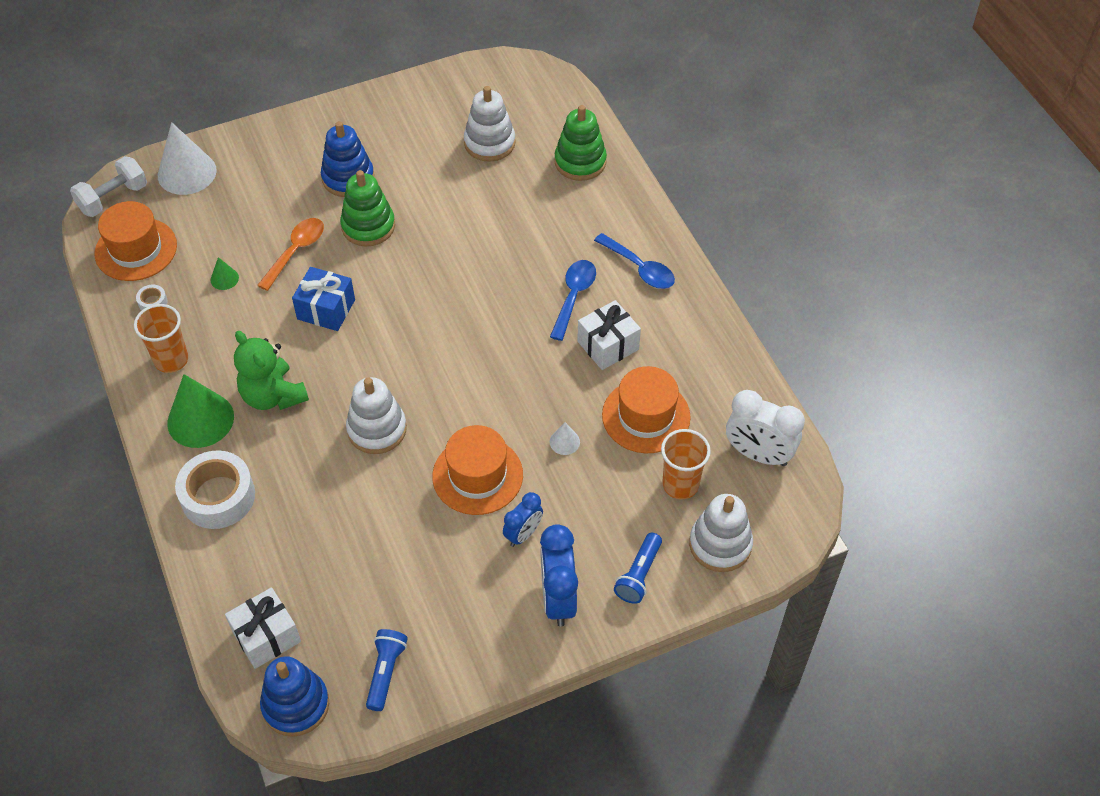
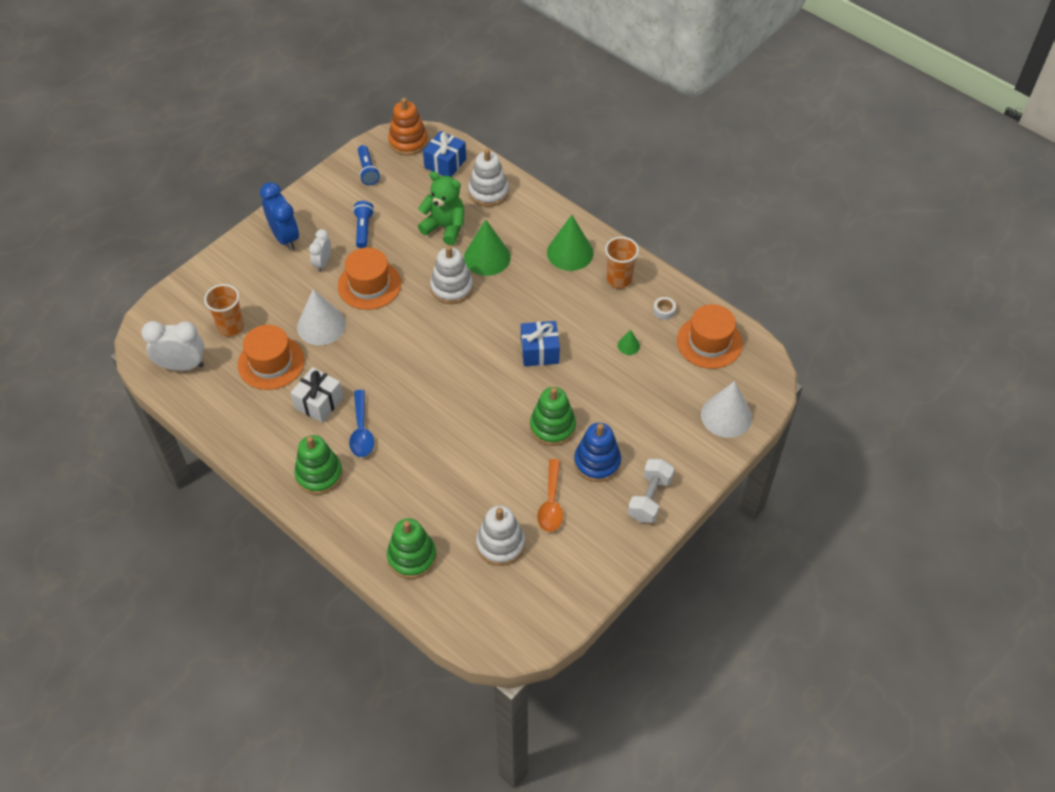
camera: 155 degrees right, 0 degrees up
(113, 198) = (762, 373): white dumbbell -> white dumbbell (650, 498)
(218, 496) = (525, 216): white tape -> none
(266, 636) = (445, 163): white gift -> blue gift
(273, 395) = (534, 283): green teddy bear -> green teddy bear (445, 227)
(296, 251) = (593, 385): orange spoon -> orange spoon (551, 503)
(296, 705) = (408, 142): blue stacking toy -> orange stacking toy
(306, 455) = (487, 257): none -> green cone
(523, 534) = (323, 263): blue clock -> white clock
(564, 442) = (321, 325): white cone -> white cone, size x2.19
(638, 575) = (240, 266): blue flashlight -> blue flashlight (363, 229)
(640, 268) = (319, 474): blue spoon -> green stacking toy
(720, 544) = (192, 301): white stacking toy -> white stacking toy (488, 192)

